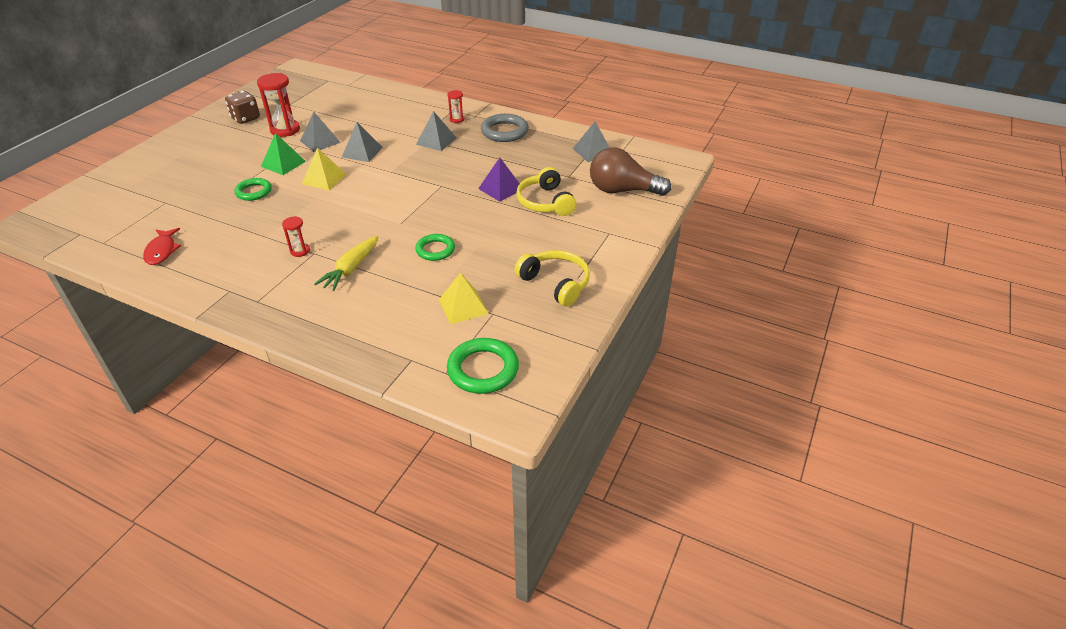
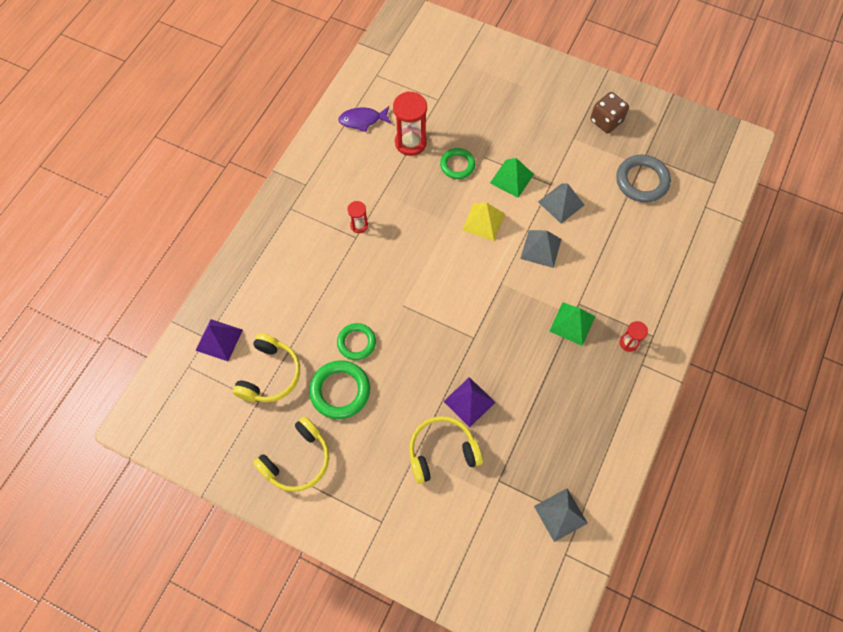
camera: 90 degrees right, 25 degrees up
(162, 251) = (362, 120): red fish -> purple fish
(285, 130) = (583, 164): red hourglass -> red hourglass (410, 142)
(351, 269) = (330, 272): yellow carrot -> none
(415, 348) = (219, 340): none -> purple pyramid
(436, 141) = (572, 323): grey pyramid -> green pyramid
(463, 306) = (270, 374): yellow pyramid -> yellow headphones
(483, 369) = (188, 396): green ring -> green ring (340, 391)
(504, 131) = (602, 402): grey ring -> grey ring (642, 181)
(622, 190) = (468, 545): brown light bulb -> none

